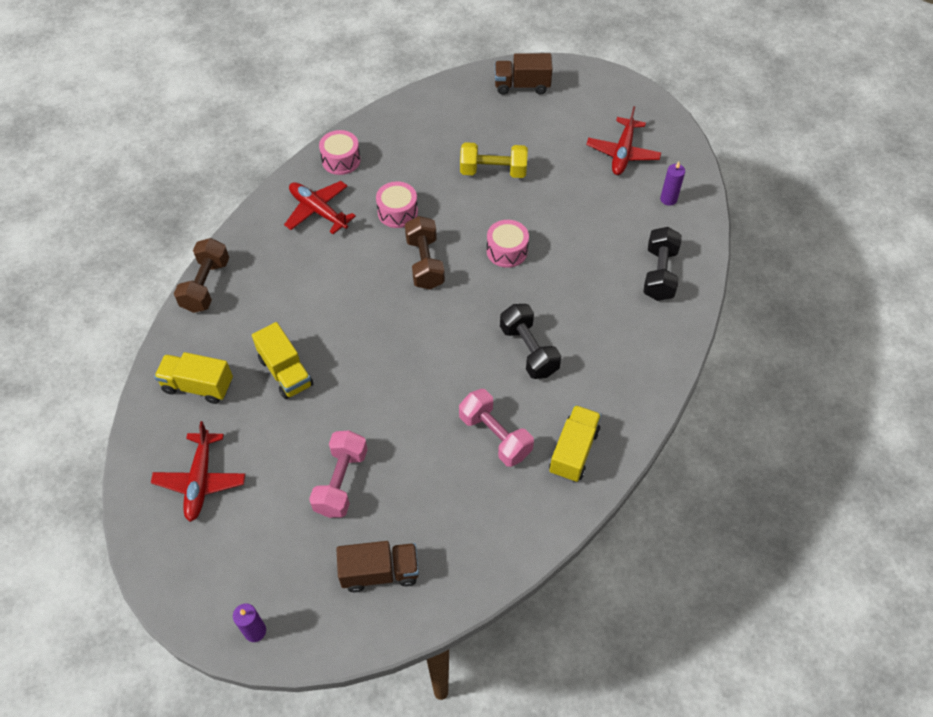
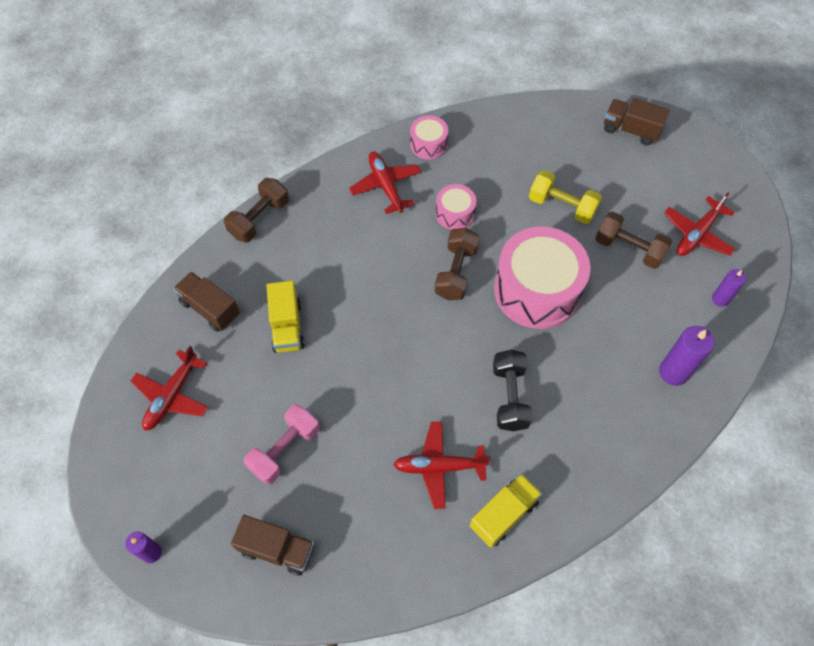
camera: 25 degrees right, 5 degrees up
(198, 386) = (210, 309): yellow truck -> brown truck
(495, 436) = (439, 467): pink dumbbell -> red plane
(507, 251) = (537, 290): pink drum -> pink drum, size x2.09
(570, 186) = (629, 249): none -> brown dumbbell
(659, 274) = (673, 372): black dumbbell -> purple candle

